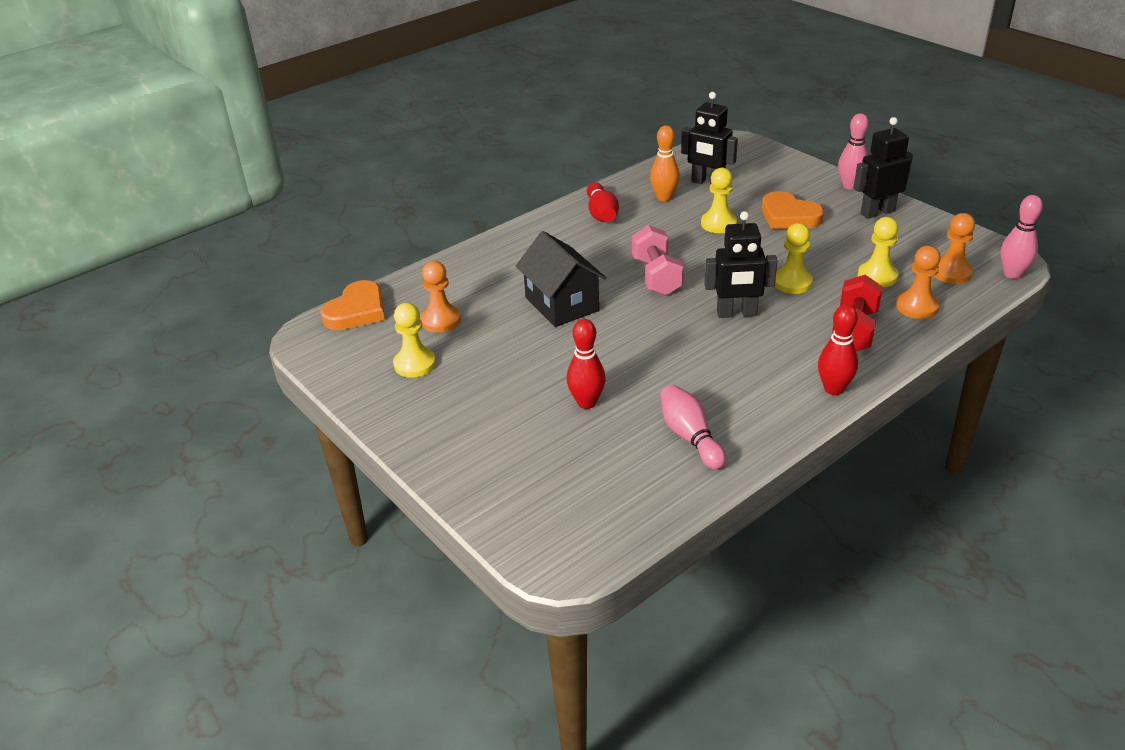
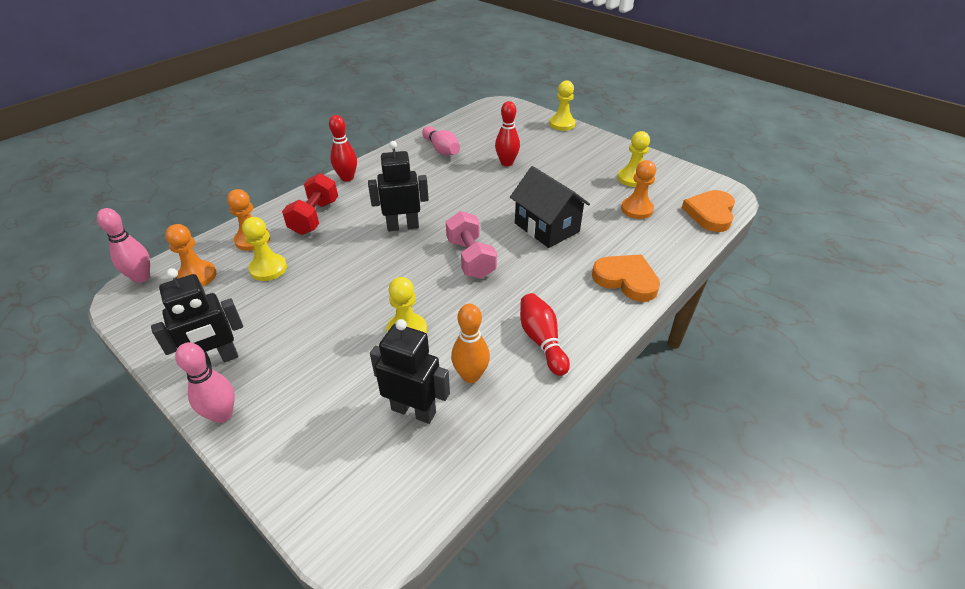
camera: 170 degrees right, 5 degrees up
(789, 216) = (324, 348): orange heart -> orange heart (626, 280)
(792, 282) = (348, 258): yellow pawn -> yellow pawn (562, 124)

